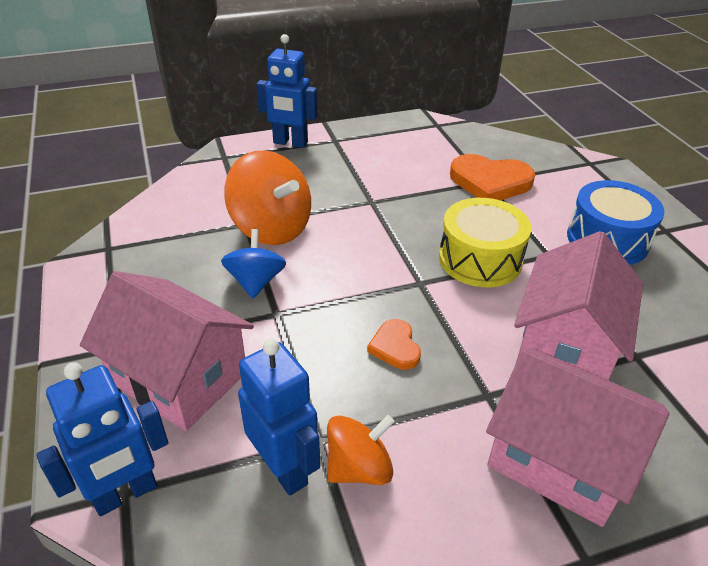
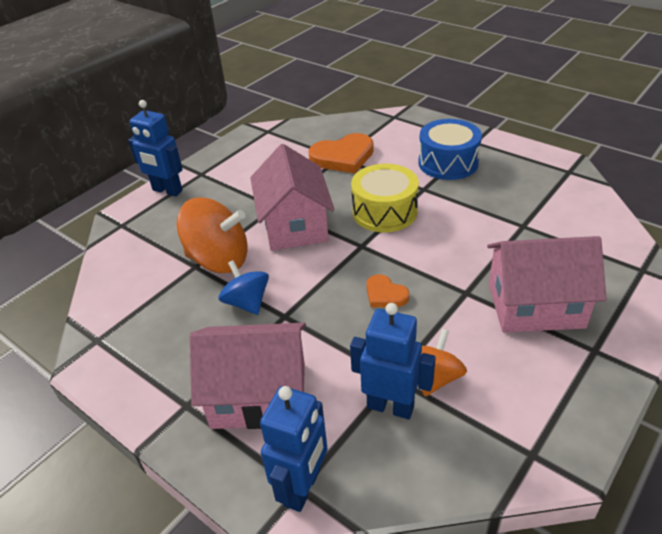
camera: 30 degrees left, 0 degrees up
(290, 143) = (167, 191): blue robot -> blue robot turned 45 degrees clockwise
(566, 344) = (481, 239): pink house -> pink house (294, 225)

